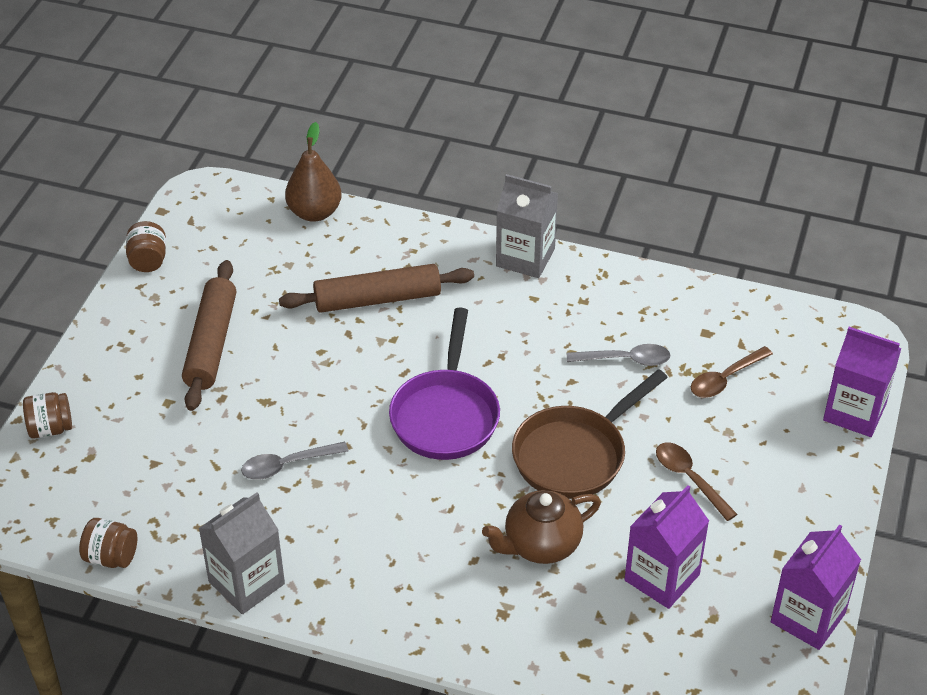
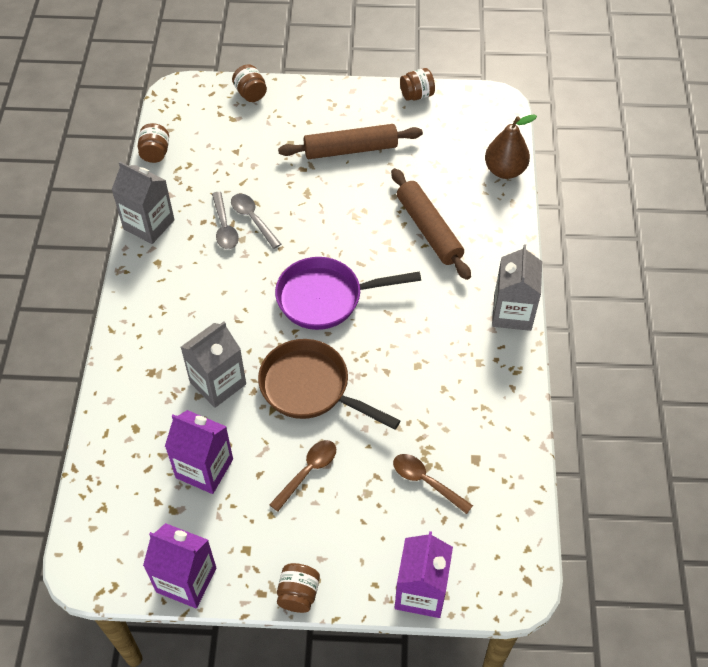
camera: 75 degrees right, 10 degrees up
(541, 545) = (218, 383): brown teapot -> grey carton
(625, 360) = (422, 404): grey spoon -> grey spoon (224, 227)
(842, 515) = (298, 594): none -> brown jar

